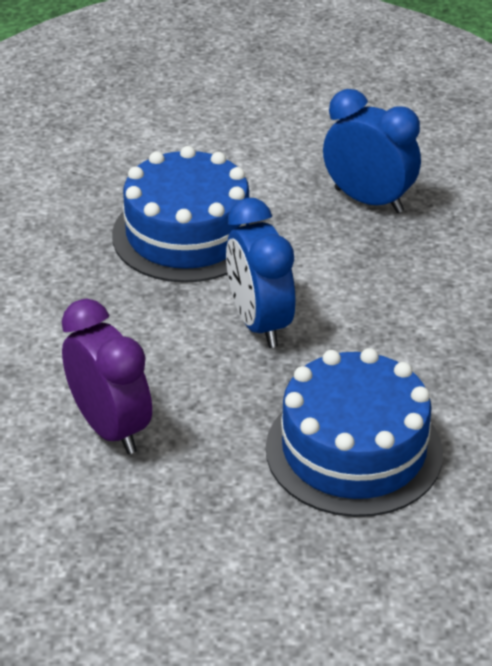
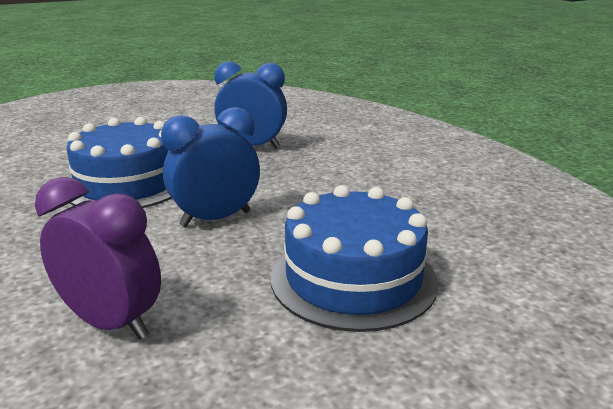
camera: 25 degrees left, 15 degrees down
(259, 323) = (216, 219): blue clock -> blue clock turned 105 degrees clockwise

